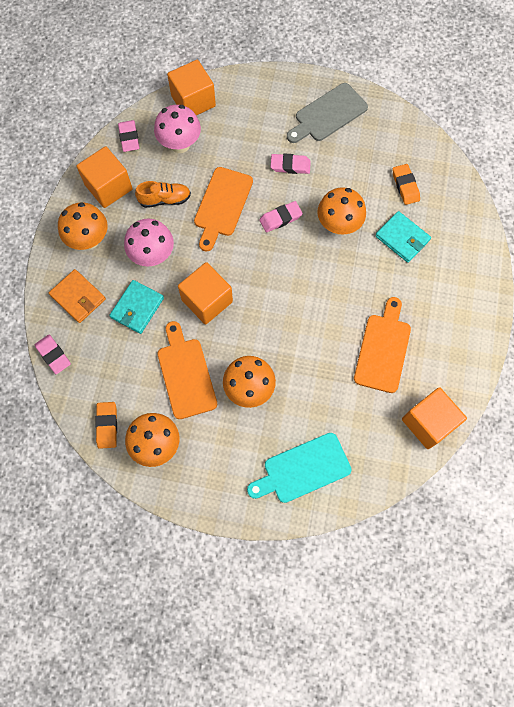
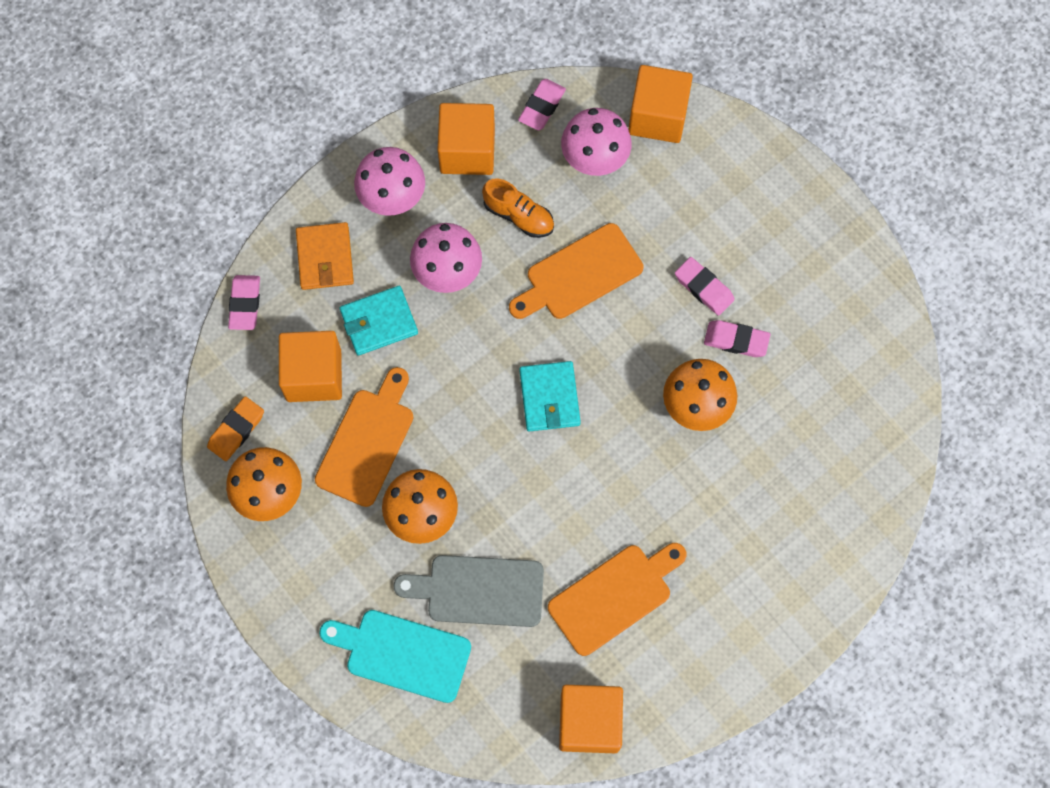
camera: 40 degrees right, 0 degrees up
(89, 240) = (392, 199): orange mushroom -> pink mushroom
(207, 301) = (463, 376): orange cube -> orange cube (314, 375)
(280, 218) = (634, 344): pink eraser -> pink eraser (736, 340)
(328, 114) = (810, 258): grey cutting board -> grey cutting board (479, 590)
(402, 238) = (759, 484): turquoise wallet -> turquoise wallet (549, 398)
(405, 186) = (823, 423): orange eraser -> none

